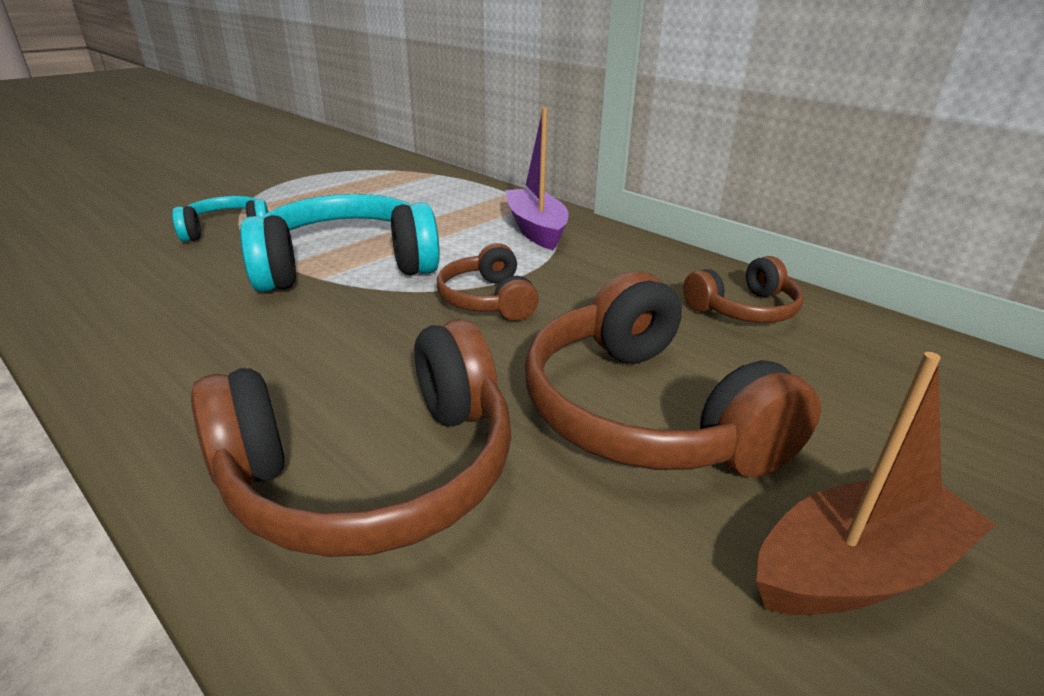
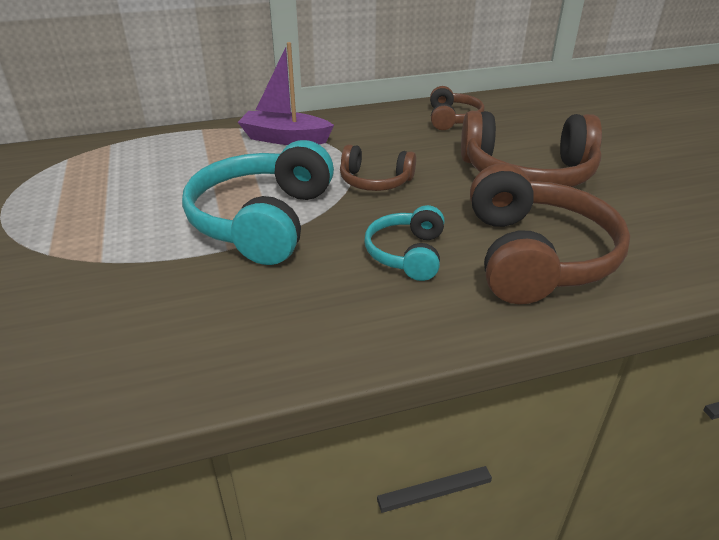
camera: 60 degrees left, 5 degrees up
(227, 230) = (104, 268): turquoise headphones -> turquoise headphones (407, 254)
(856, 569) = (642, 168): brown boat -> none

